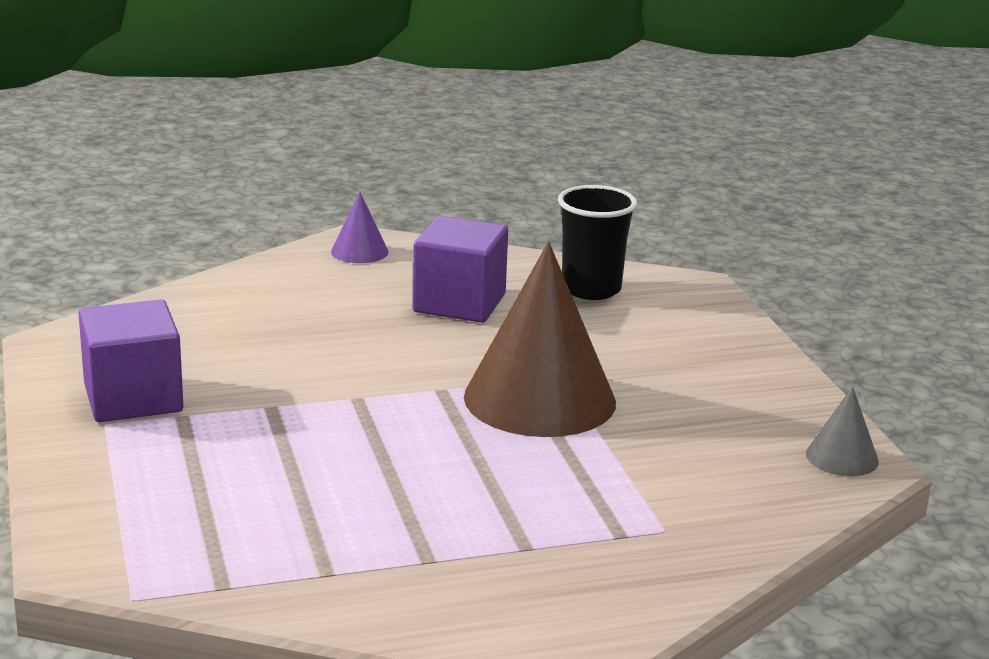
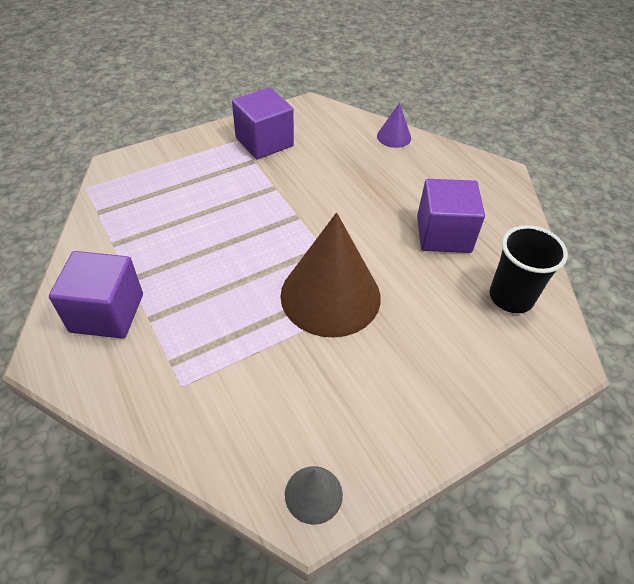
camera: 75 degrees right, 25 degrees up
(359, 251) = (486, 177): purple cone -> purple cone (394, 137)
(497, 586) = (107, 313): none -> purple cube

